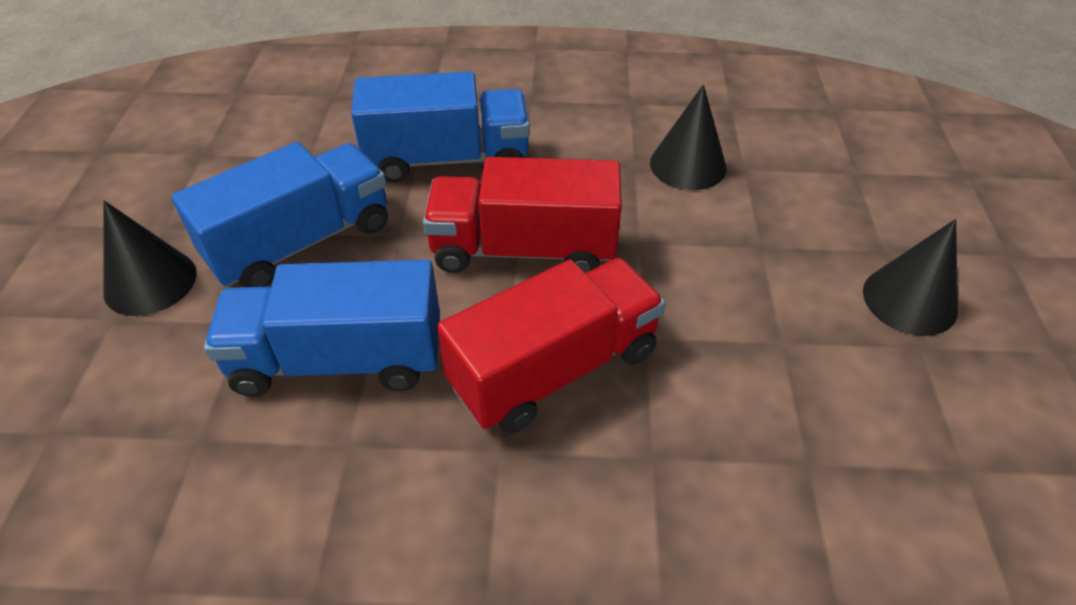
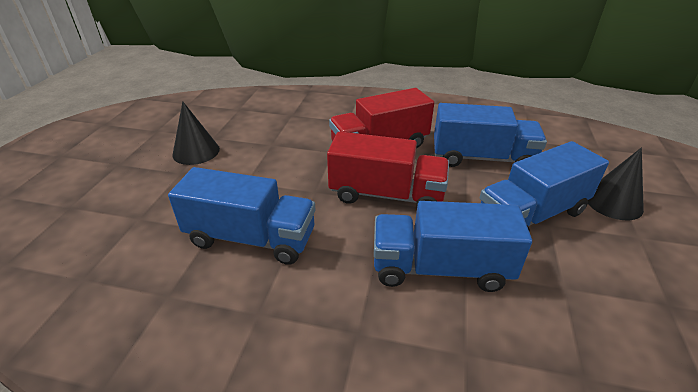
camera: 170 degrees left, 10 degrees down
(688, 165) = (251, 238): black cone -> blue truck

